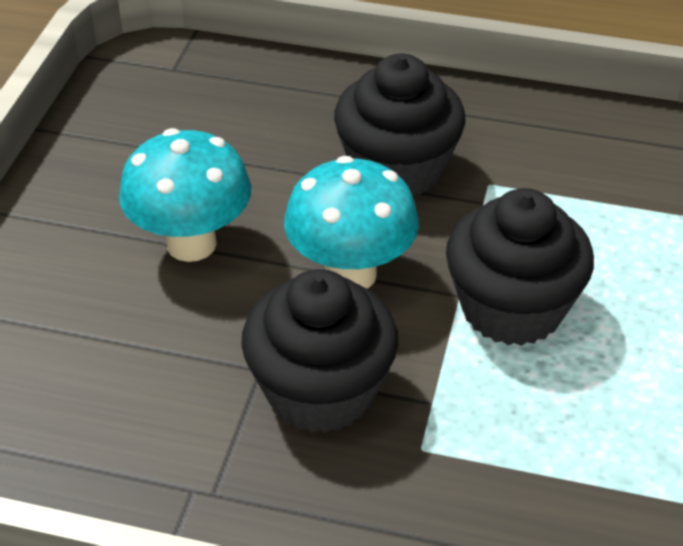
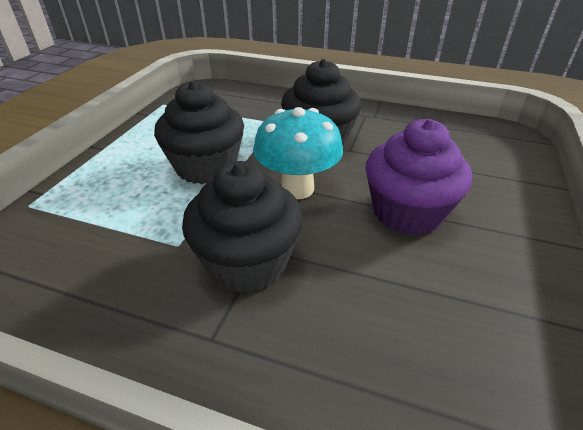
camera: 175 degrees left, 5 degrees down
(191, 243) = (407, 212): turquoise mushroom -> purple cupcake

